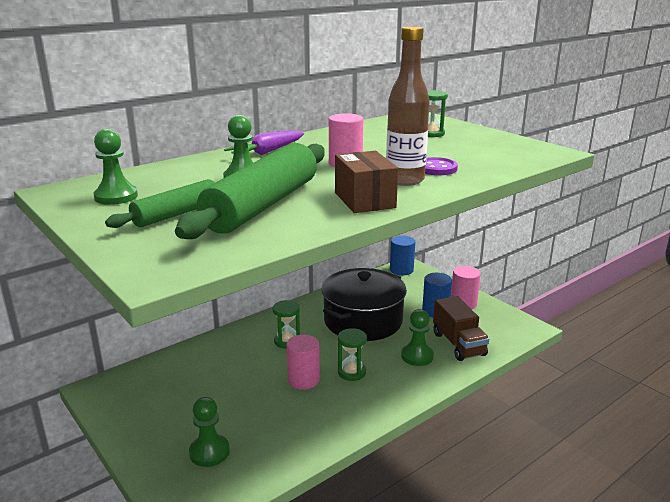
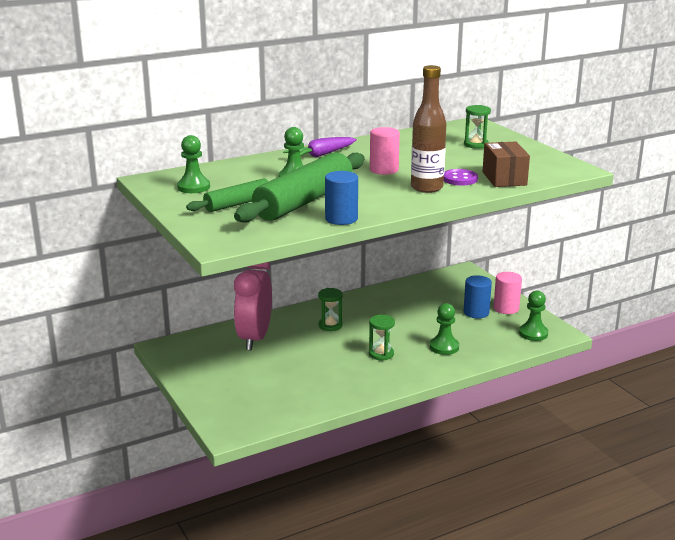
camera: 10 degrees right, 0 degrees up
(204, 366) = (254, 338): none -> pink clock
(209, 452) = (250, 397): green pawn -> green pawn (533, 333)
(303, 380) = (337, 356): pink cylinder -> none
(363, 320) = (404, 315): black pot -> none
(364, 200) = (385, 202): brown box -> brown box (504, 178)
(401, 270) = (457, 274): blue cylinder -> blue cylinder (341, 219)
(458, 344) = (486, 341): brown truck -> none

